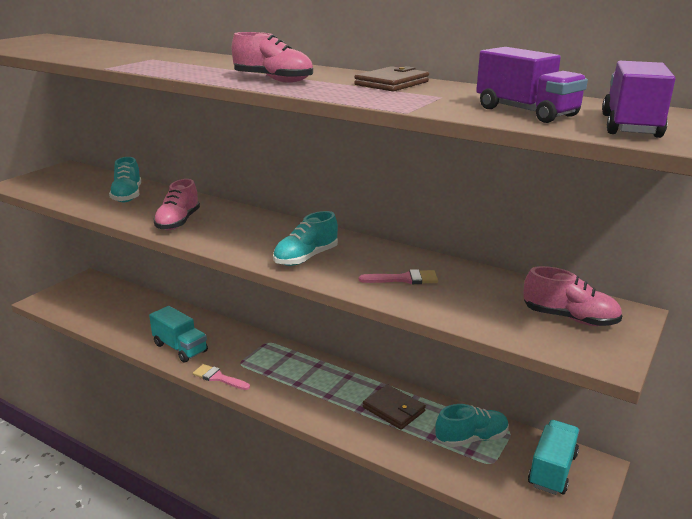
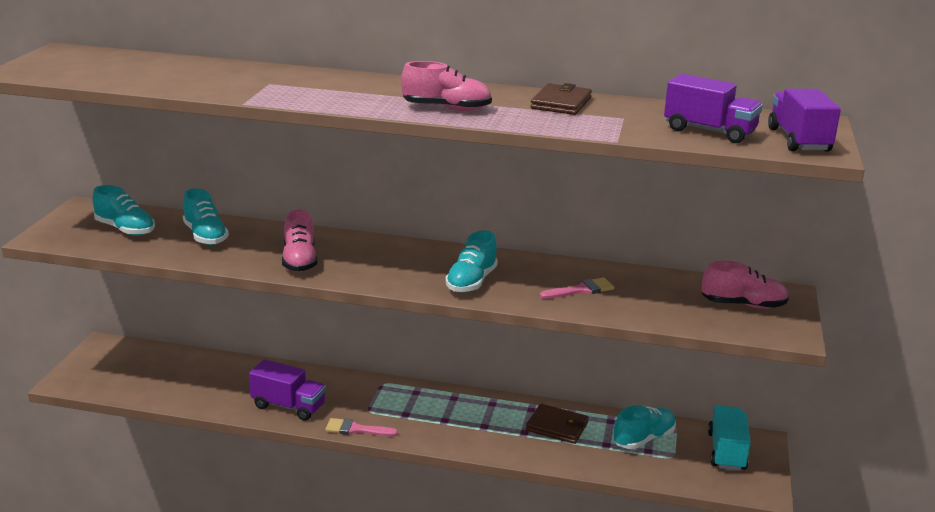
camera: 20 degrees left, 0 degrees up
(76, 185) = (125, 229): none -> turquoise shoe
(180, 348) = (288, 406): turquoise truck -> purple truck

